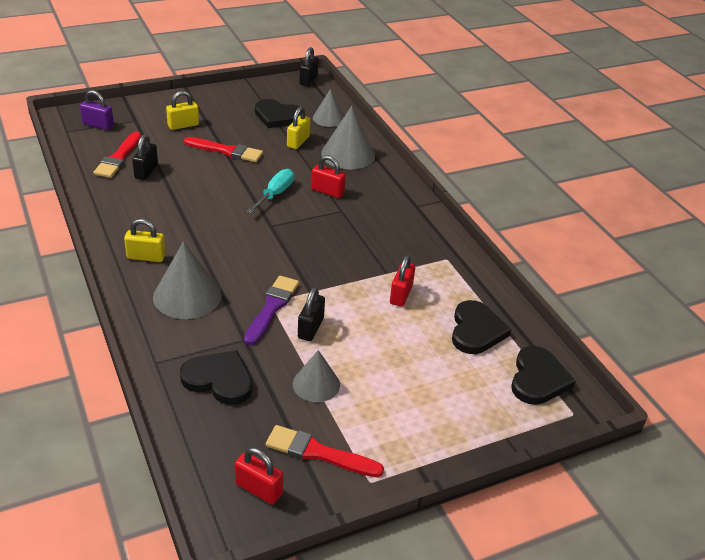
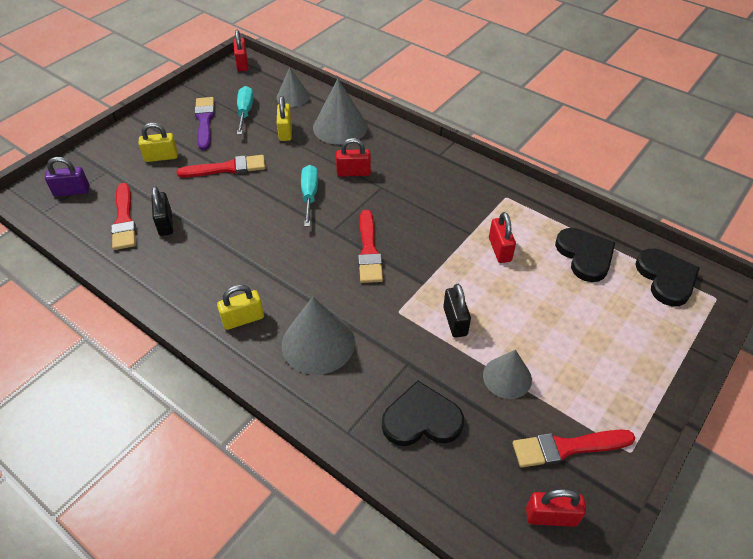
camera: 25 degrees left, 10 degrees up
(183, 125) = (161, 157): yellow padlock -> yellow padlock turned 45 degrees clockwise
(272, 307) = (404, 317): purple brush -> purple brush (204, 121)
(278, 116) = (245, 112): black heart -> turquoise screwdriver
(287, 251) = (369, 250): none -> red brush
(308, 80) = (242, 64): black padlock -> red padlock

